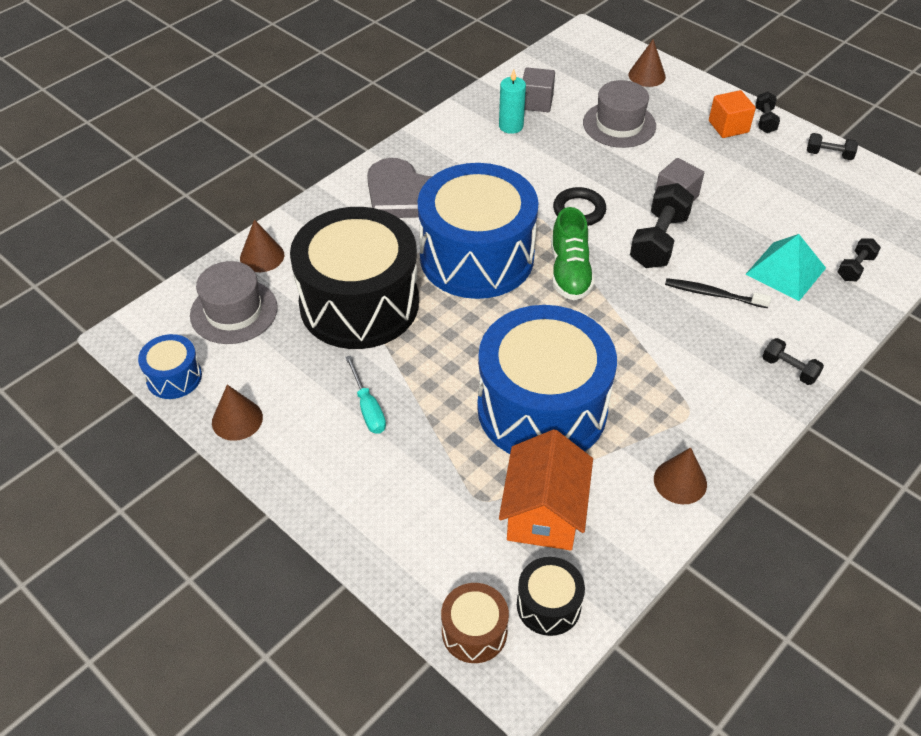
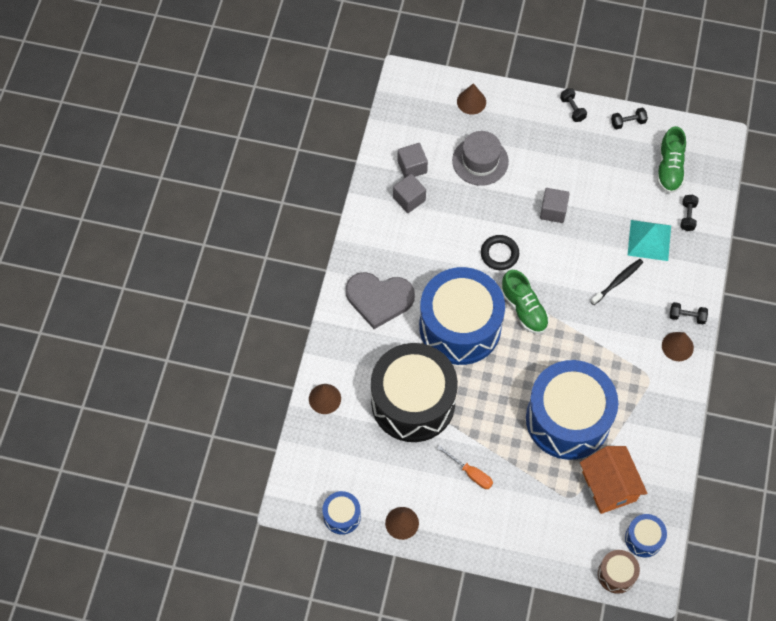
camera: 30 degrees left, 15 degrees up
(234, 311) = (340, 450): grey hat -> none
(368, 408) = (470, 473): turquoise screwdriver -> orange screwdriver
(511, 126) = (409, 199): turquoise candle -> grey cube
(548, 605) = (643, 538): black drum -> blue drum
(659, 241) = (562, 254): black dumbbell -> none
(680, 481) = (668, 426): brown cone -> brown cone (677, 346)
(713, 294) = (617, 281): black toothbrush -> black toothbrush turned 150 degrees clockwise
(728, 127) = (552, 127): orange cube -> none
(858, 214) = (669, 168): none -> green shoe

